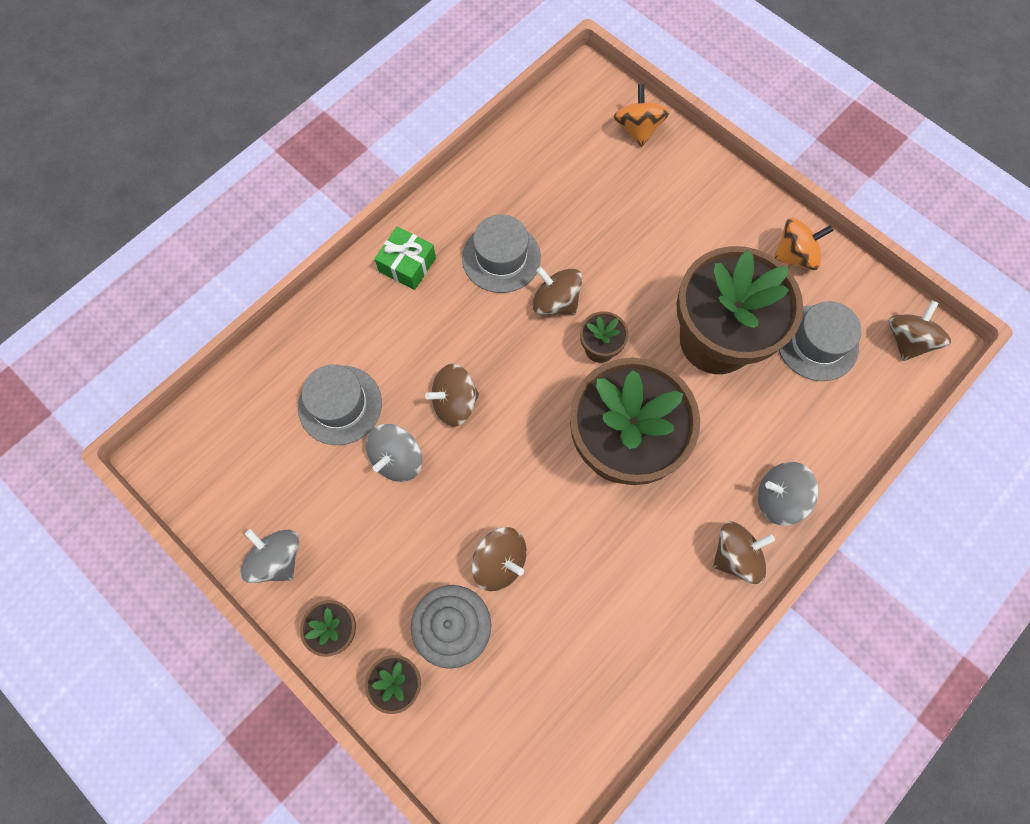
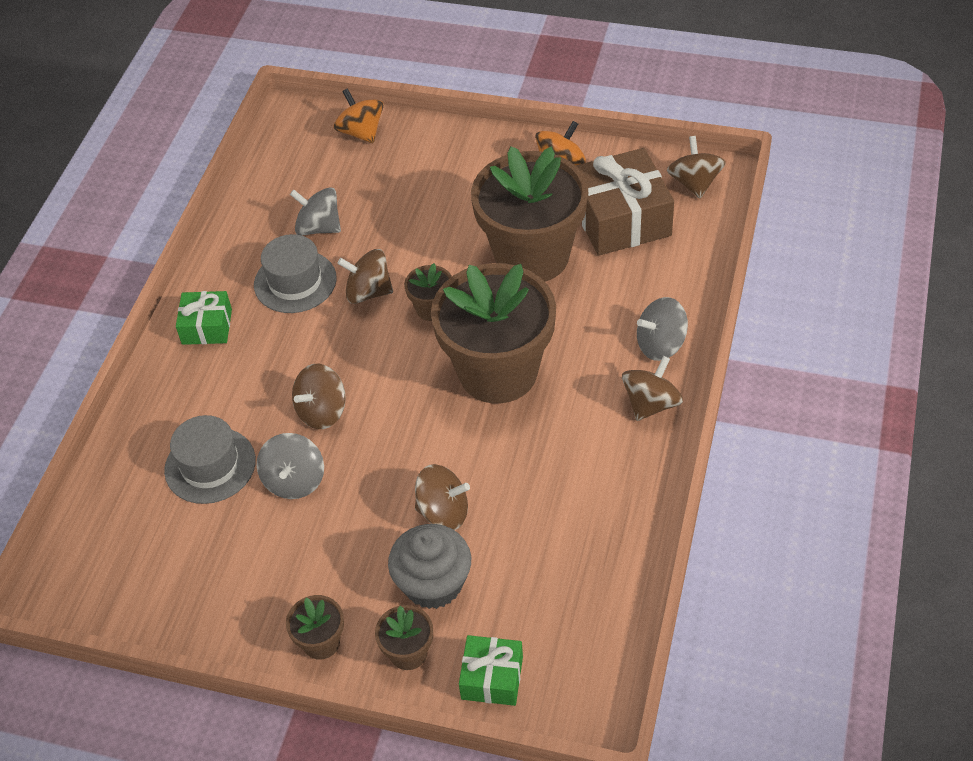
camera: 25 degrees left, 20 degrees down
(277, 559) = (225, 616): grey spinning top -> grey spinning top (319, 227)
(452, 749) = (492, 678): none -> green gift
(817, 343) = (620, 219): grey hat -> brown gift

